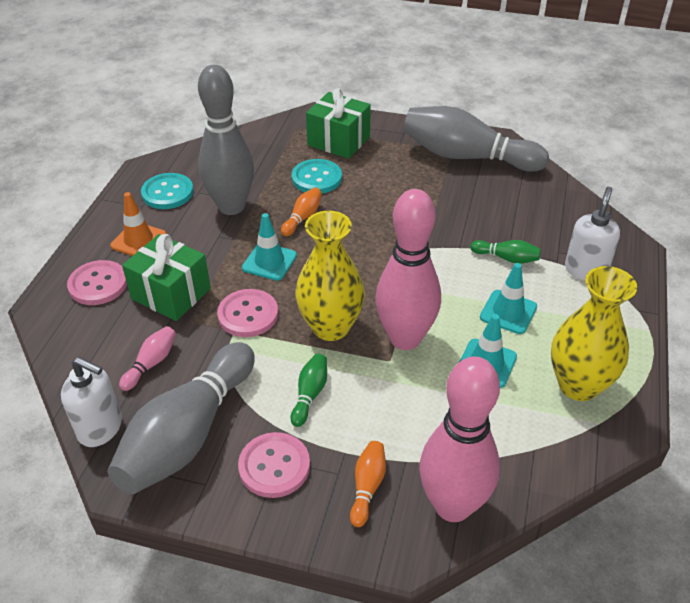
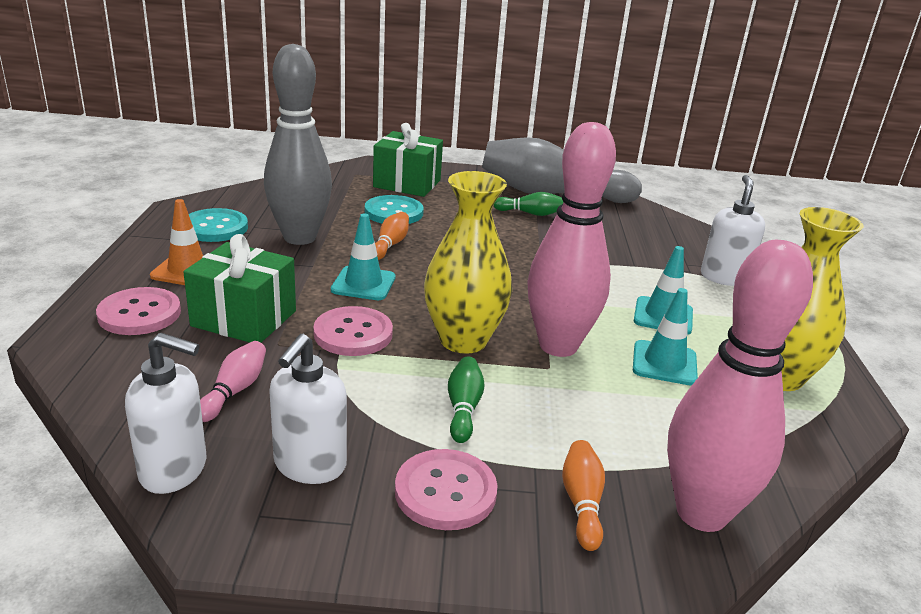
camera: 15 degrees left, 15 degrees down
(188, 434) = (309, 465): grey bowling pin -> white soap dispenser
(506, 258) = (636, 271): green bowling pin -> green bowling pin (530, 213)

